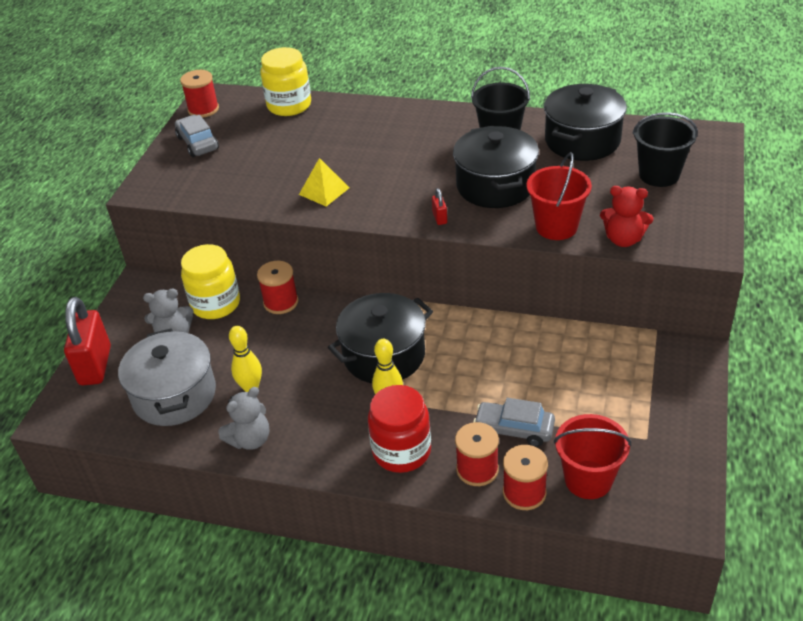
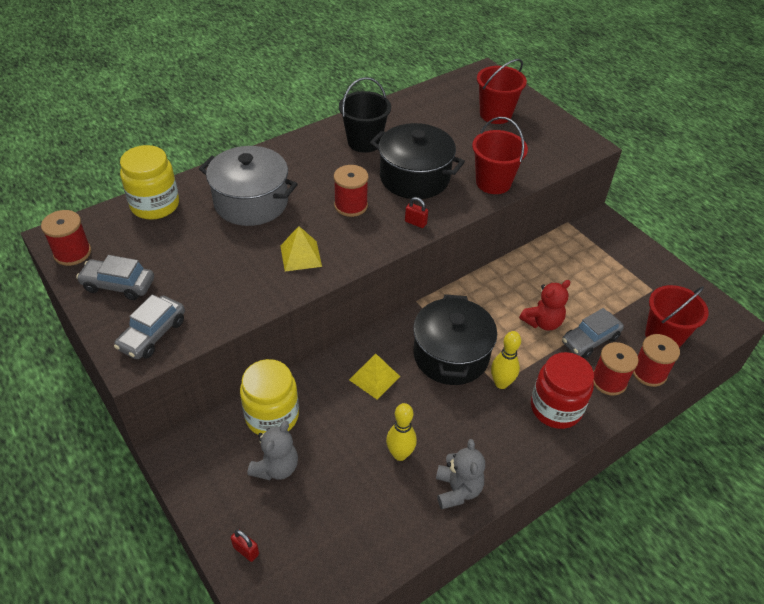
camera: 55 degrees left, 5 degrees up
(95, 365) = (246, 550): red padlock -> red padlock, size x0.41
(172, 183) = (152, 334): none -> grey car
(174, 395) = (352, 511): grey pot -> grey pot (251, 202)
(281, 302) = (322, 375): red spool -> red spool (351, 205)
(309, 329) = (374, 378): none -> yellow pyramid
(582, 140) = (419, 116): black pot -> none
(623, 239) = (540, 167): red teddy bear -> red teddy bear (542, 322)
(659, 175) = (495, 114): black bucket -> red bucket

